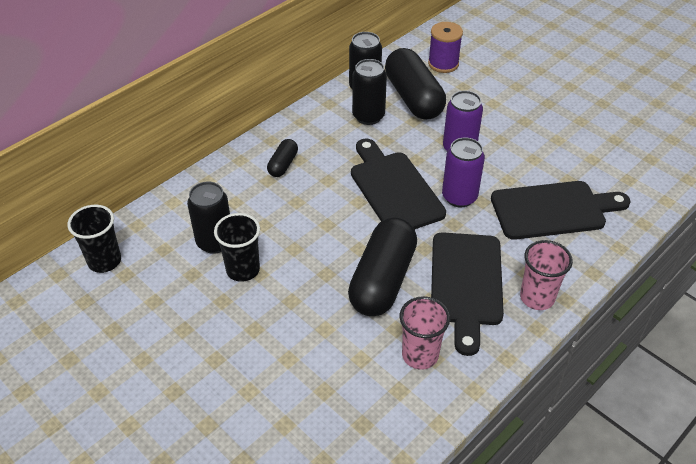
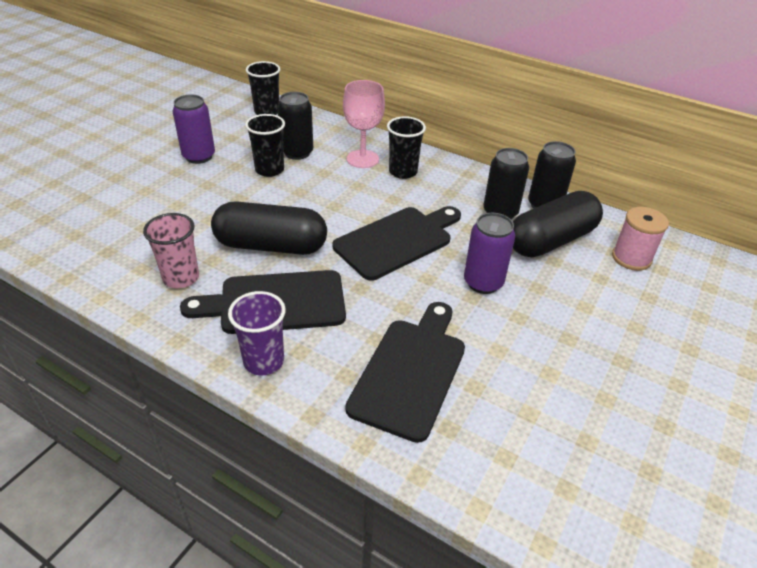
camera: 75 degrees right, 5 degrees down
(248, 190) = (362, 159): none -> pink goblet
(283, 164) = (403, 172): black capsule -> black cup
(443, 64) = (631, 258): purple spool -> pink spool
(459, 197) = (403, 288): purple can -> purple can (199, 156)
(537, 297) = (264, 361): pink cup -> purple cup
(553, 210) = (411, 372): black cutting board -> black cutting board turned 135 degrees counterclockwise

